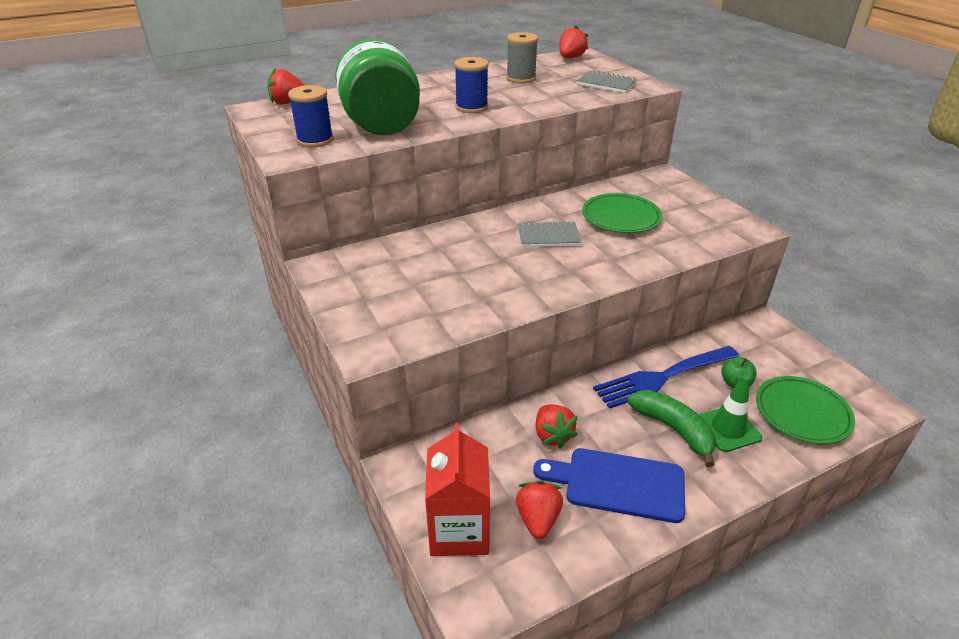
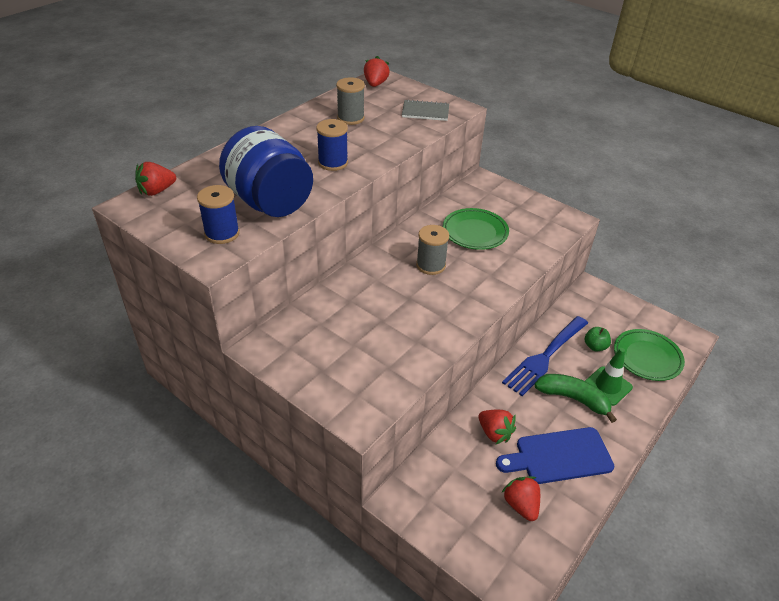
camera: 25 degrees left, 5 degrees up
(381, 126) = (270, 202): green jar -> blue jar
(459, 530) = (472, 535): red carton -> none
(548, 236) = (431, 265): grey notebook -> grey spool

